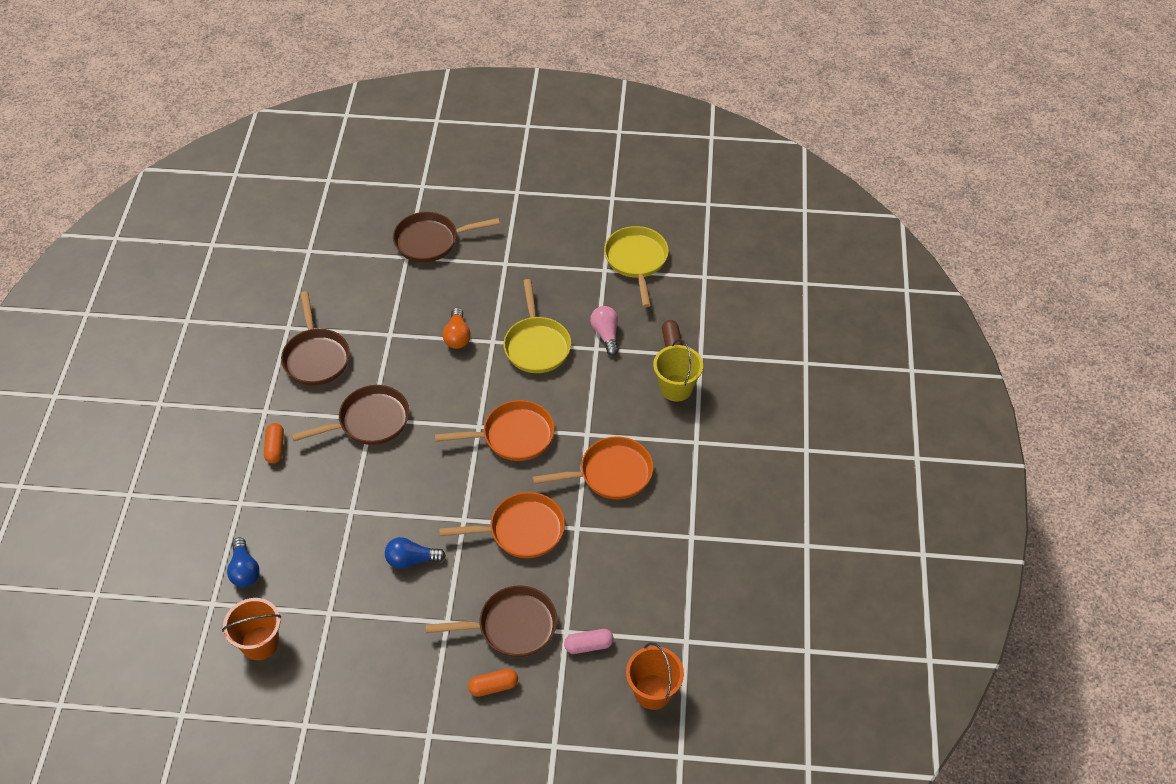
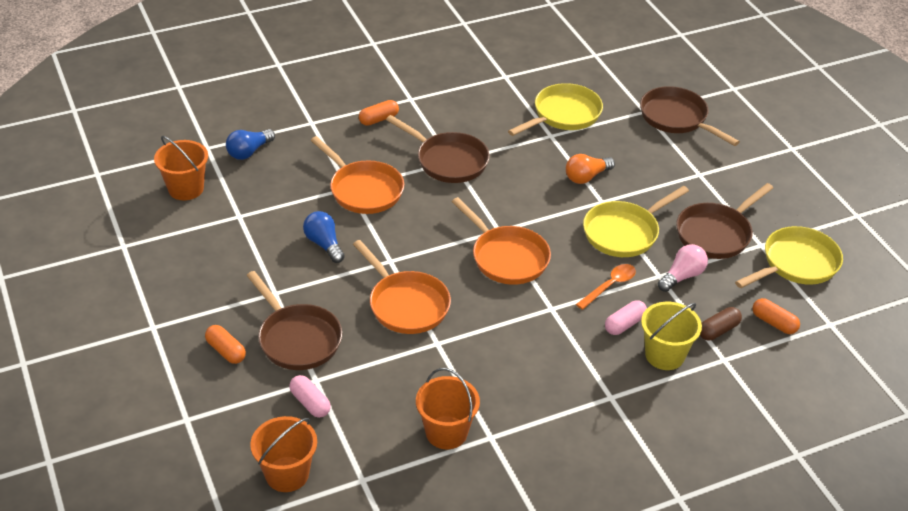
camera: 60 degrees right, 10 degrees down
(316, 357) = (488, 104): brown pan -> brown pan (716, 234)
(370, 312) = (563, 115): none -> yellow pan
(587, 385) = (609, 286): none -> orange spoon
(611, 474) = (518, 344): orange pan -> orange pan (363, 190)
(632, 396) = (624, 324): none -> pink capsule
(671, 563) = (446, 432): none -> orange bucket
(684, 307) = (774, 323): none -> orange capsule

